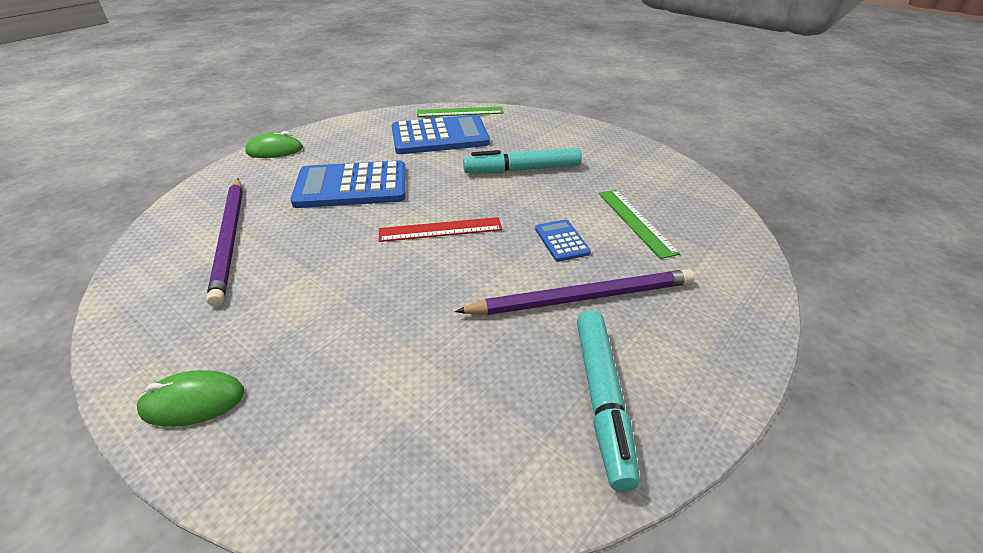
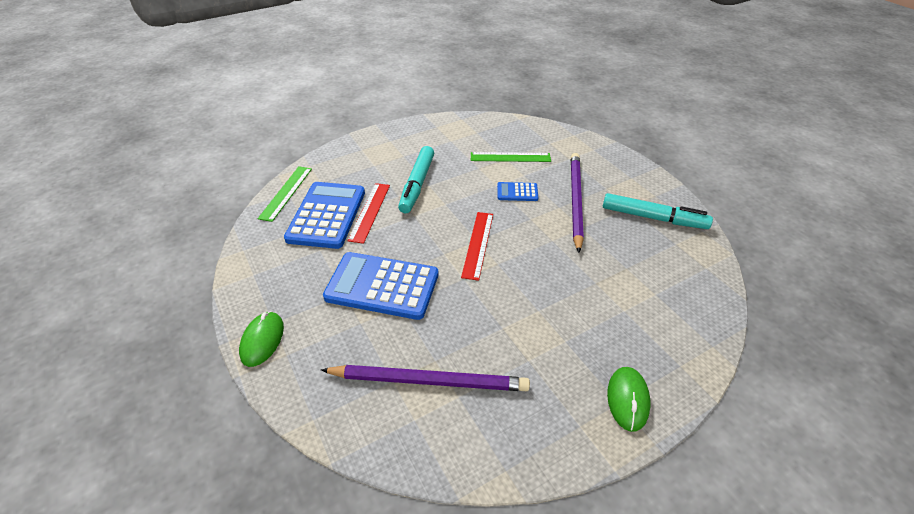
camera: 70 degrees left, 5 degrees up
(351, 186) = (382, 286): blue calculator -> blue calculator turned 90 degrees clockwise
(458, 155) = (370, 212): none -> red ruler

